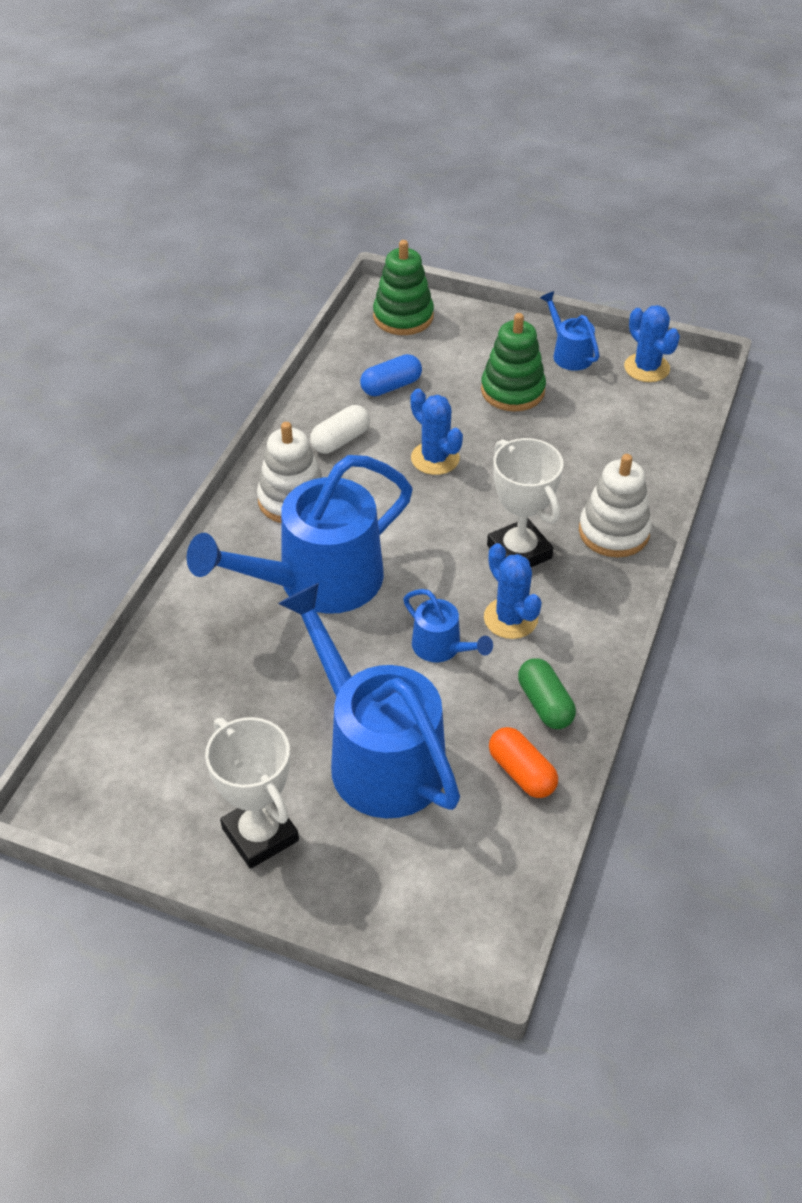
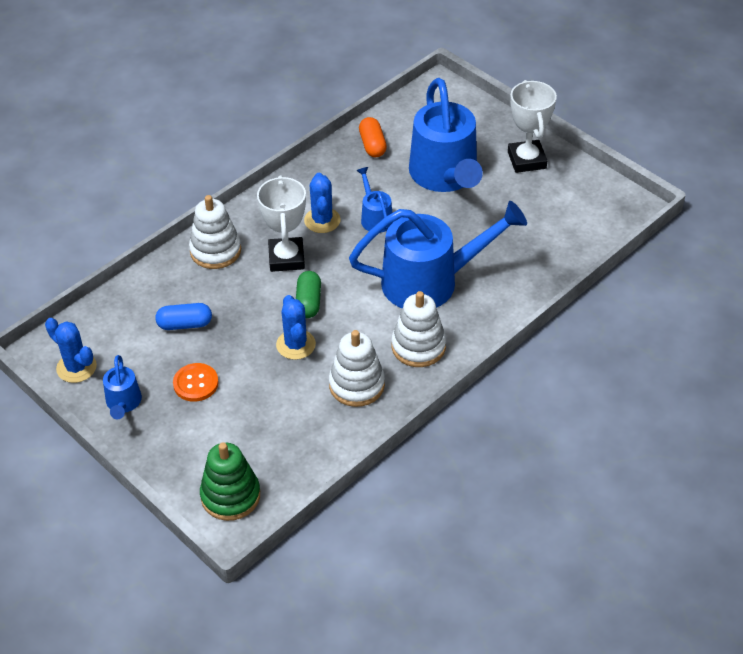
camera: 155 degrees left, 0 degrees up
(340, 440) = (356, 385): white capsule -> white stacking toy
(391, 386) = (288, 422): blue capsule -> blue capsule (185, 324)
(512, 391) = (196, 383): green stacking toy -> orange button
(545, 704) = (336, 171): green capsule -> green capsule (308, 302)
(646, 368) = (76, 367): blue cactus -> blue cactus turned 45 degrees counterclockwise

